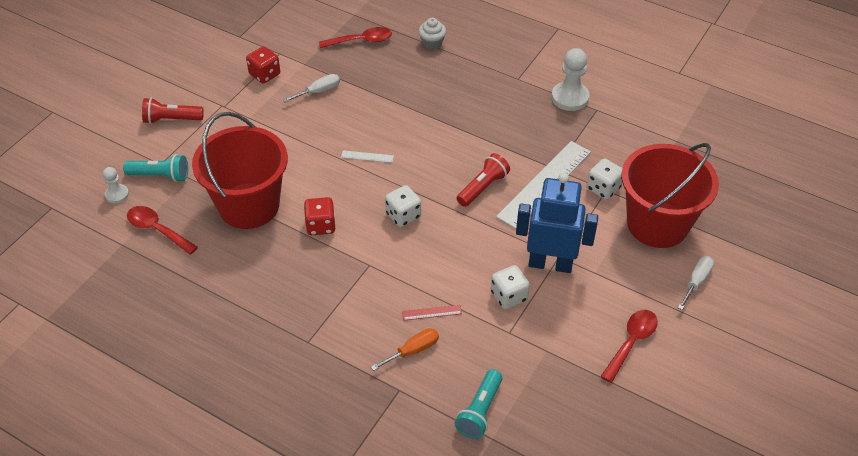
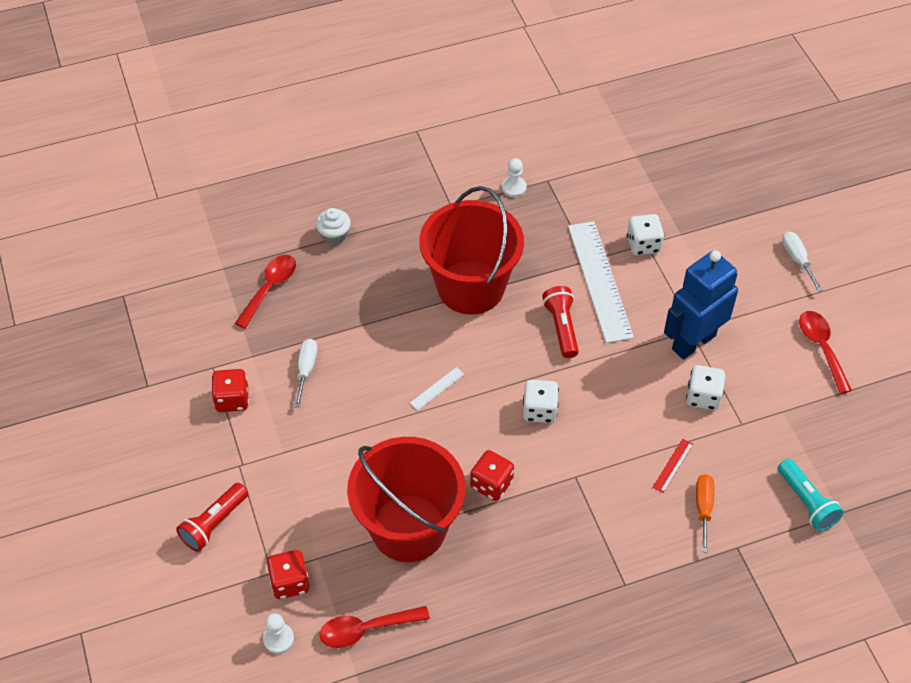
camera: 50 degrees left, 5 degrees up
(160, 176) = (290, 582): turquoise flashlight -> red dice
(570, 97) = (514, 187): white pawn -> white pawn, size x0.57
(657, 224) = (715, 238): red bucket -> red bucket (470, 287)

